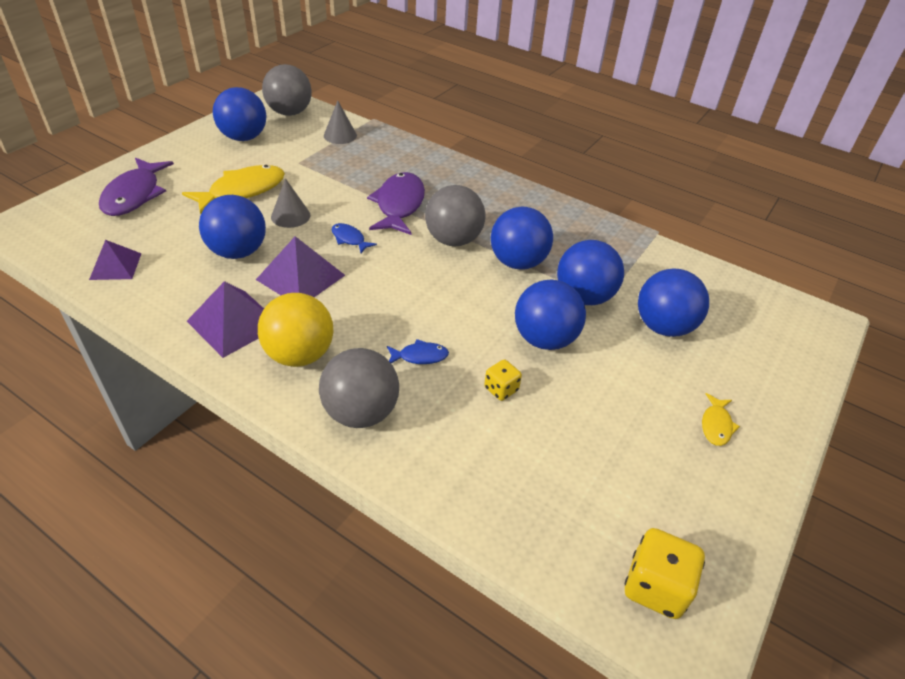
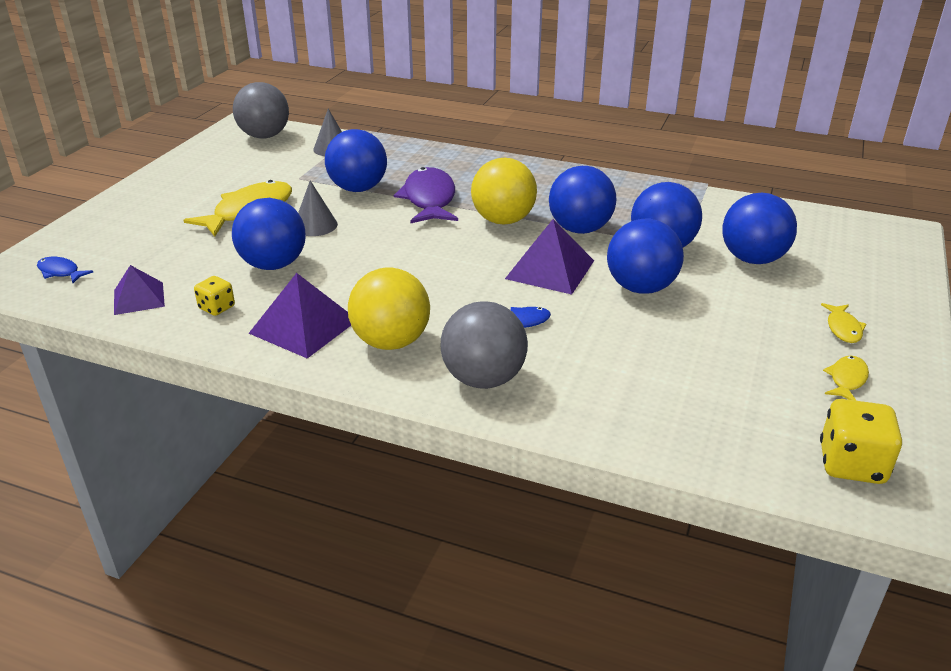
camera: 10 degrees left, 10 degrees down
(134, 195) = (125, 232): purple fish -> none
(244, 137) = (224, 164): blue ball -> blue ball (358, 189)
(300, 277) = (355, 276): purple pyramid -> purple pyramid (550, 269)
(349, 239) = (391, 236): blue fish -> blue fish (60, 272)
(453, 240) = (503, 220): grey ball -> yellow ball
(501, 389) = (618, 335): yellow dice -> yellow dice (217, 308)
(694, 486) = (846, 379): none -> yellow fish

